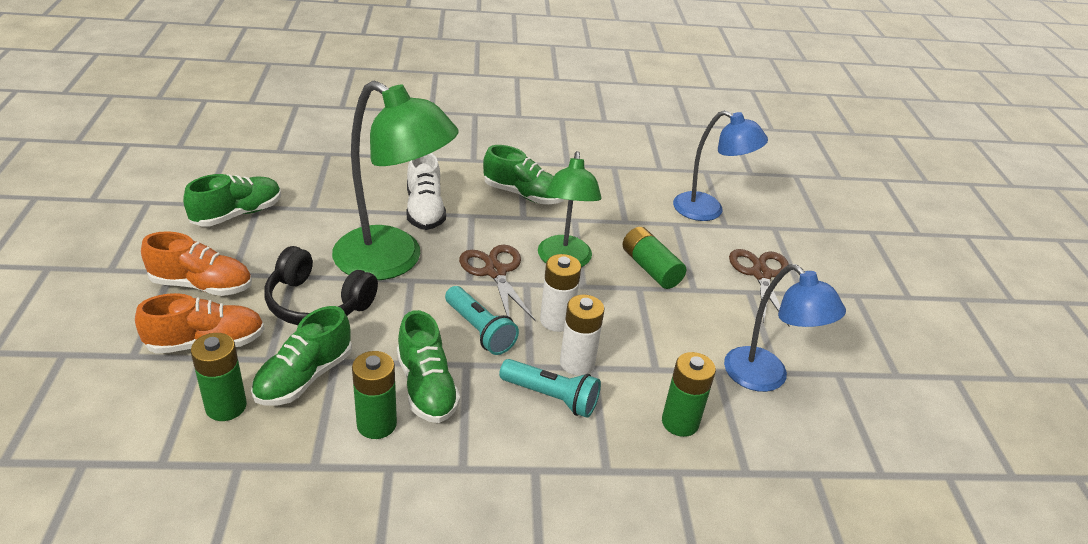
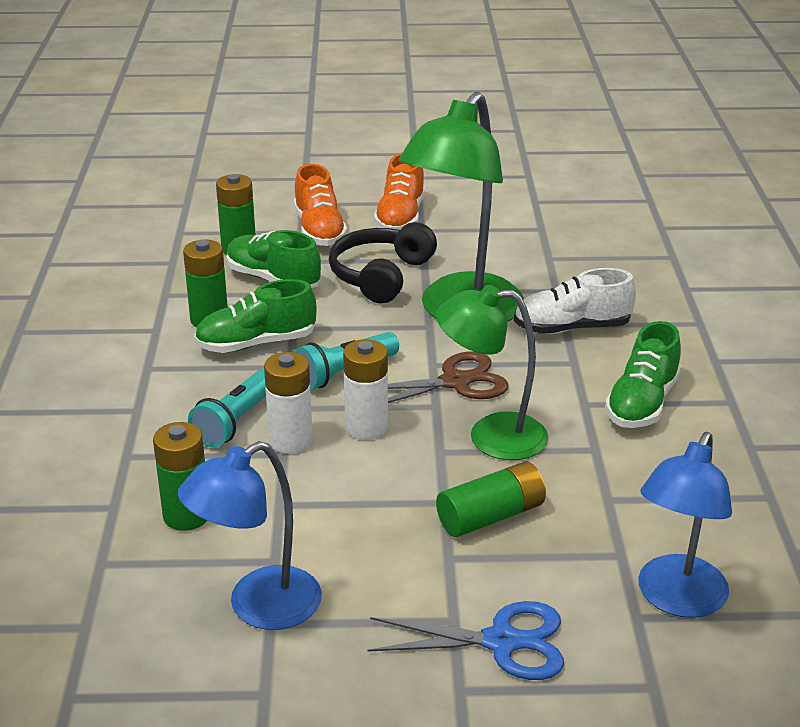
camera: 95 degrees right, 5 degrees down
(237, 214) = (522, 219): green shoe -> none
(761, 274) = (501, 641): brown scissors -> blue scissors

